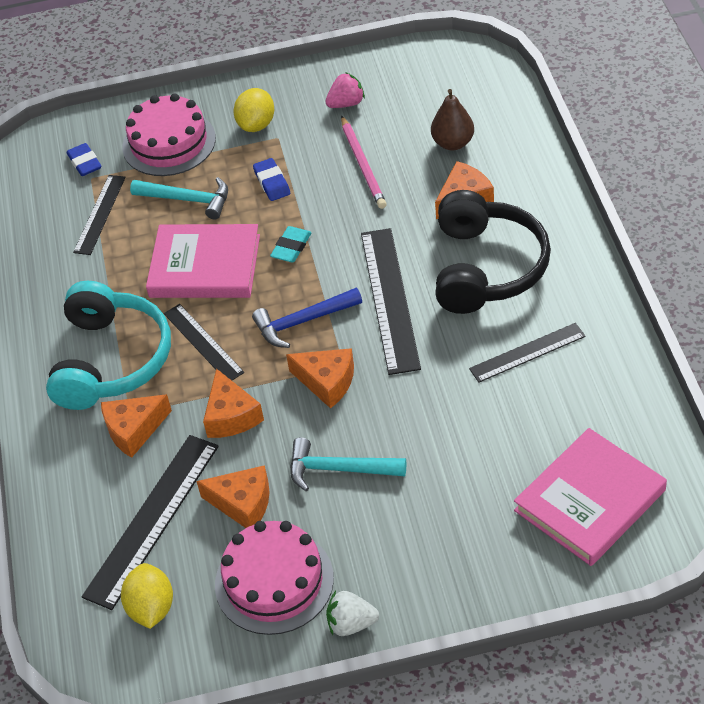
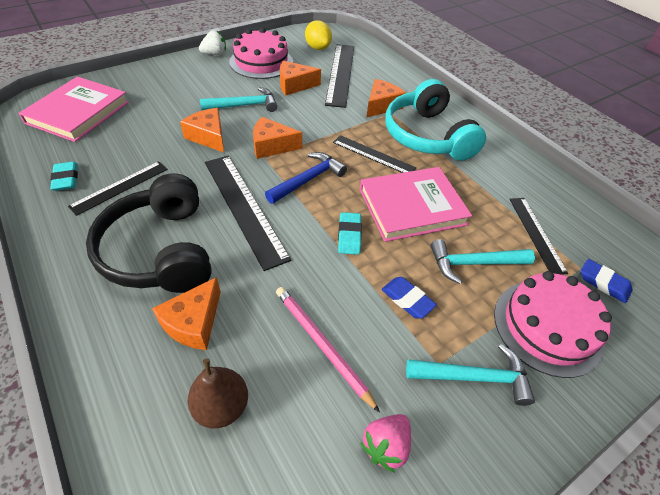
camera: 150 degrees right, 0 degrees up
(231, 416) = (326, 120): orange cheese -> orange cheese (208, 136)
(256, 125) = (475, 377): yellow lemon -> turquoise hammer
(592, 377) = (66, 179): none -> turquoise eraser

